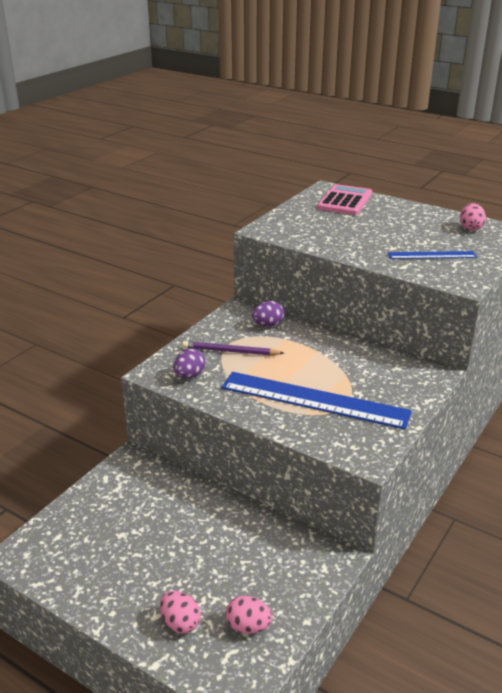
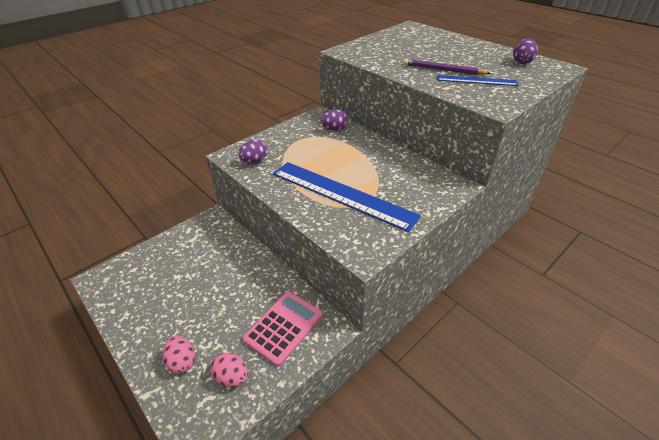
camera: 15 degrees right, 10 degrees up
(230, 351) = (295, 146): purple pencil -> purple pencil (443, 70)
(345, 201) = (421, 35): pink calculator -> pink calculator (283, 327)
(470, 228) = (521, 62): pink egg -> purple egg

